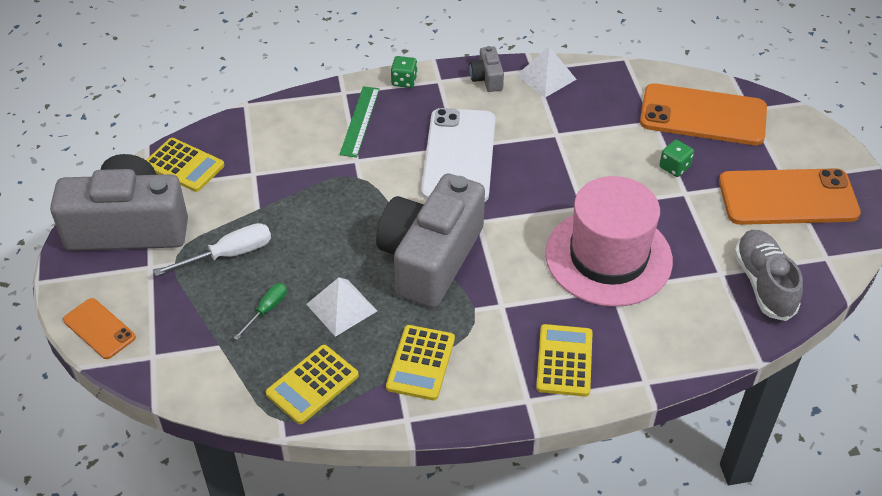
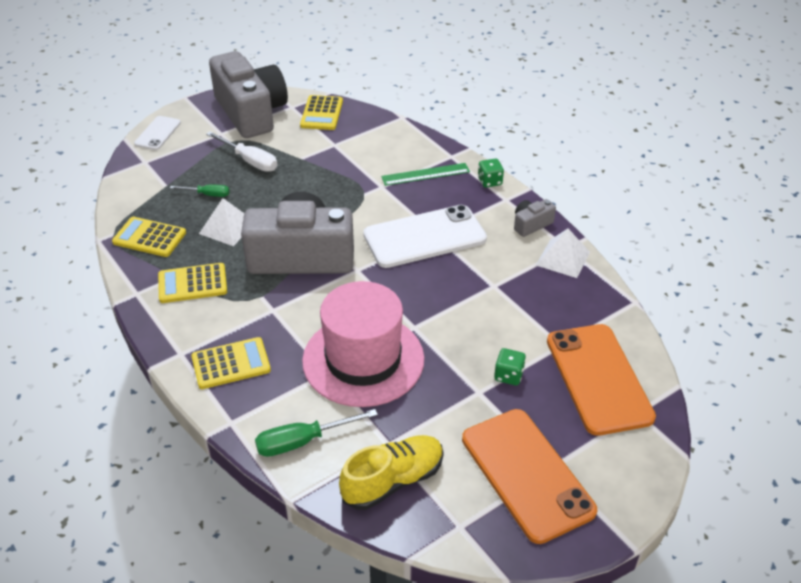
camera: 65 degrees right, 5 degrees down
(99, 329) = (158, 133): orange phone -> white phone
(693, 333) = (303, 441): none -> green screwdriver
(764, 284) = (393, 481): grey shoe -> yellow shoe

